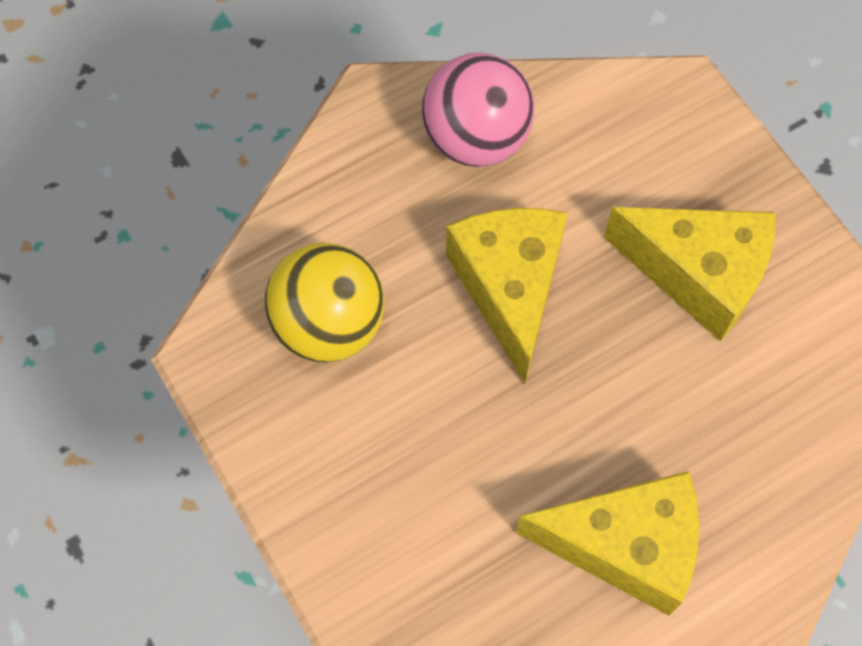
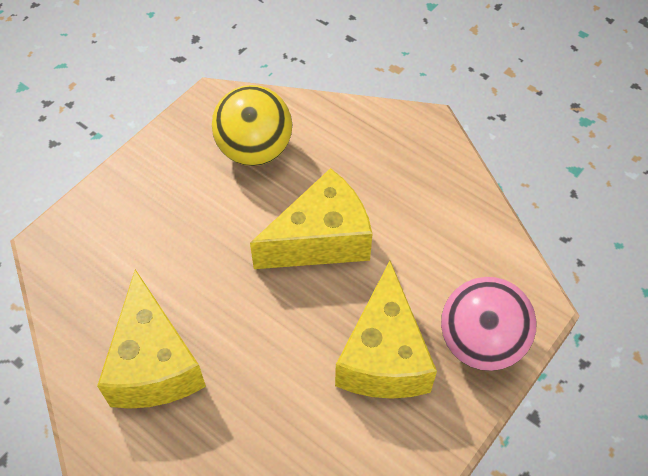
camera: 70 degrees right, 10 degrees down
(476, 138) = (426, 187): pink ball -> pink ball (480, 343)

